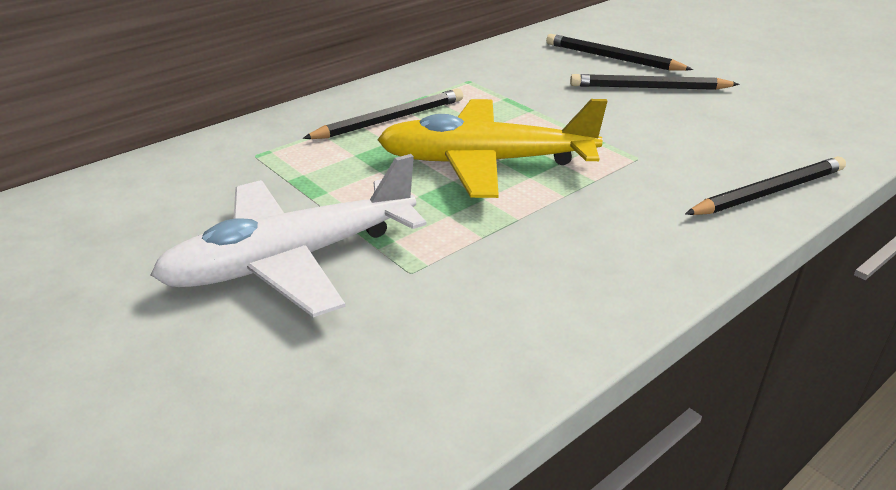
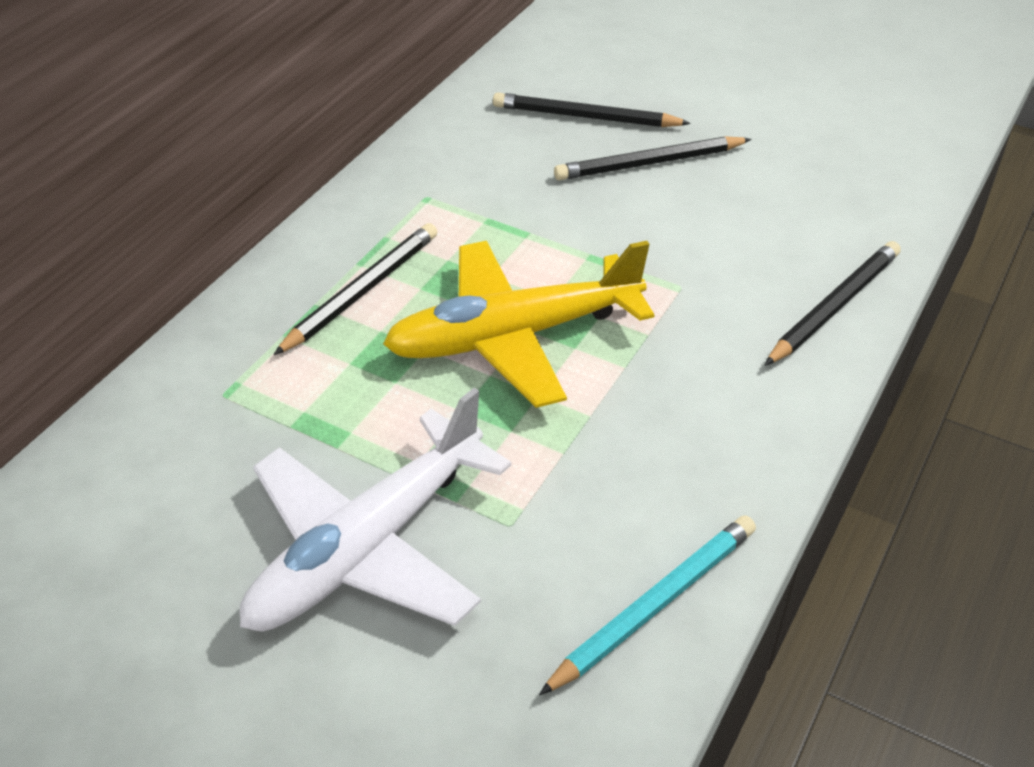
camera: 20 degrees left, 10 degrees up
(500, 355) = (654, 605): none -> turquoise pencil

